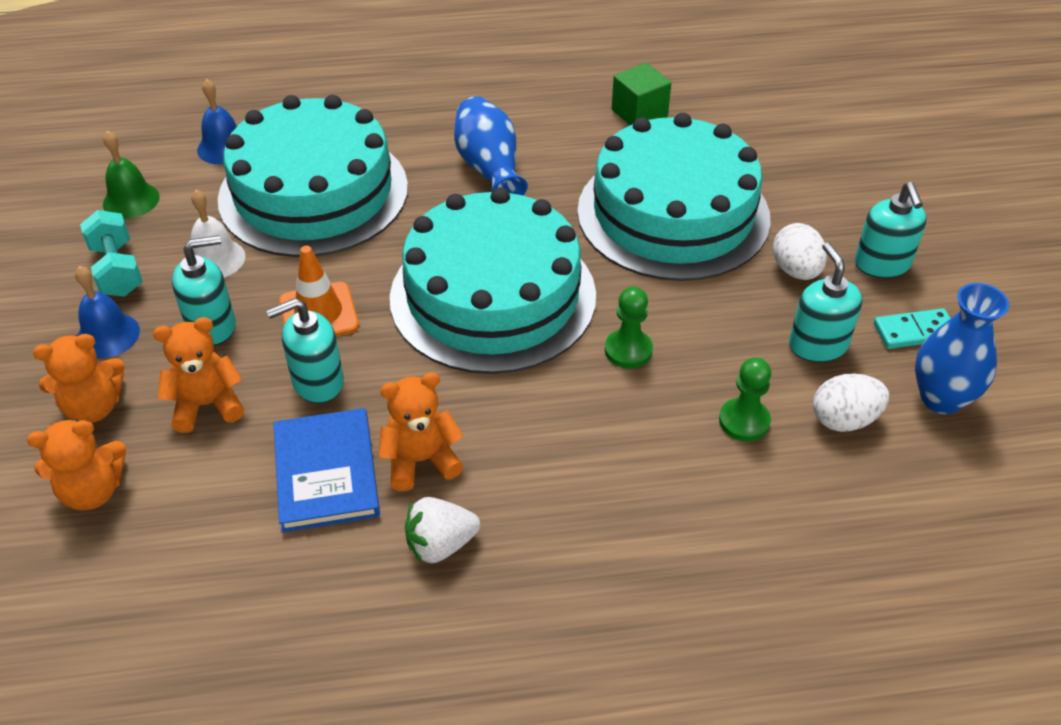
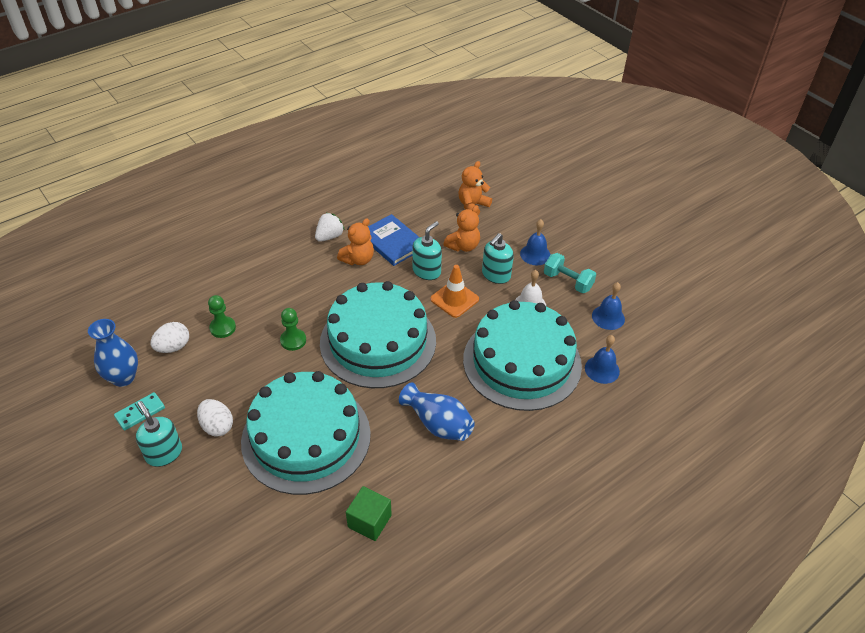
camera: 150 degrees right, 0 degrees up
(94, 407) = (506, 229): orange teddy bear -> none
(131, 200) = (608, 317): green bell -> blue bell
(817, 345) = (194, 382): turquoise soap dispenser -> none

